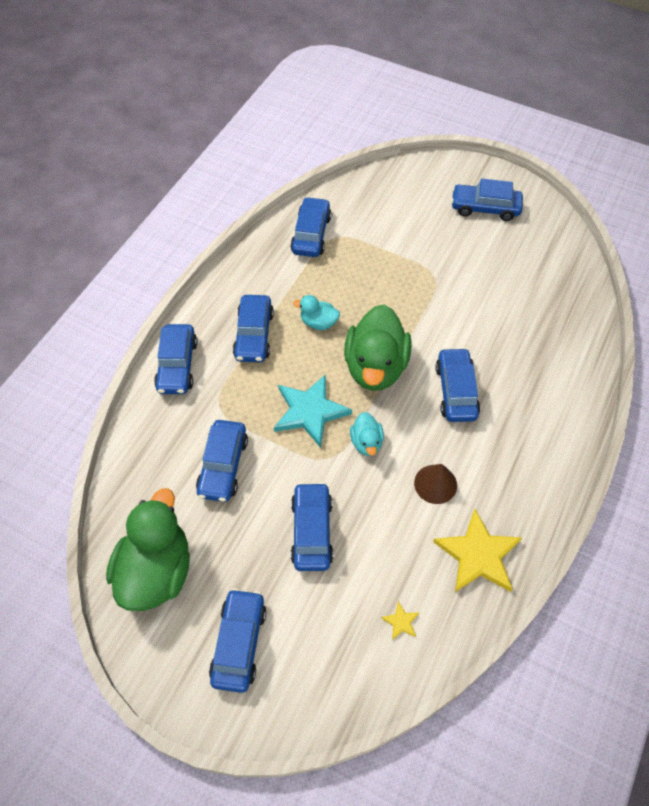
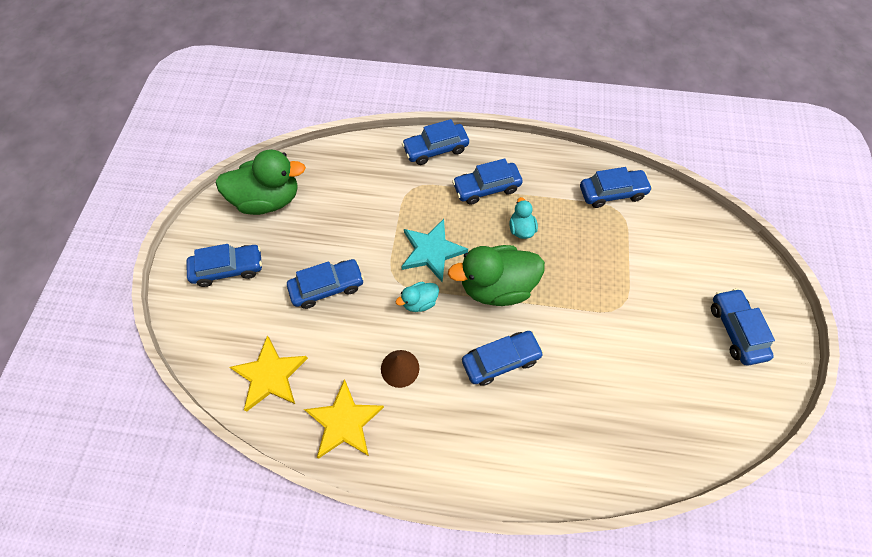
camera: 70 degrees right, 5 degrees up
(223, 466) = (362, 209): blue car -> none
(401, 622) = (270, 375): yellow star -> yellow star, size x2.39

